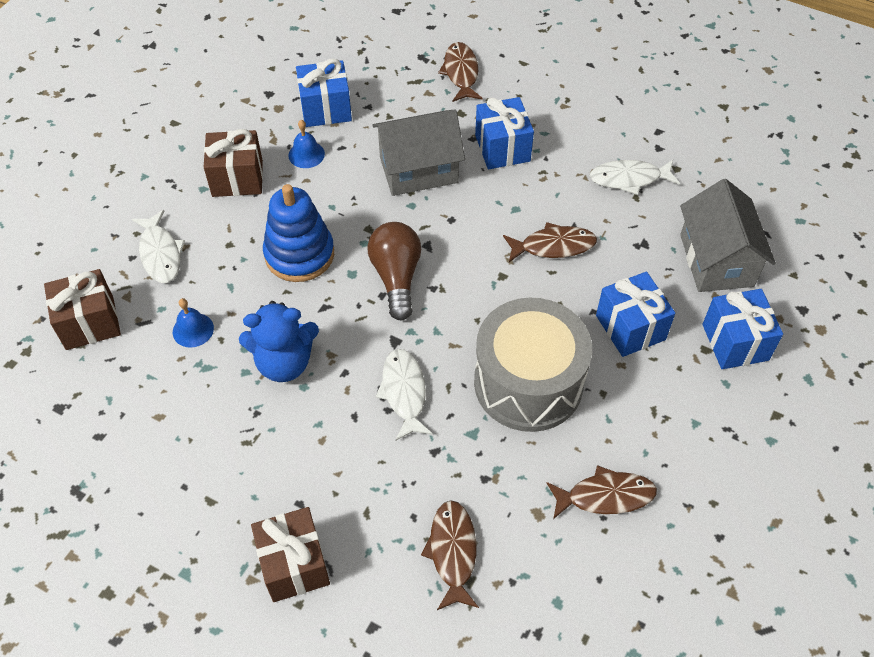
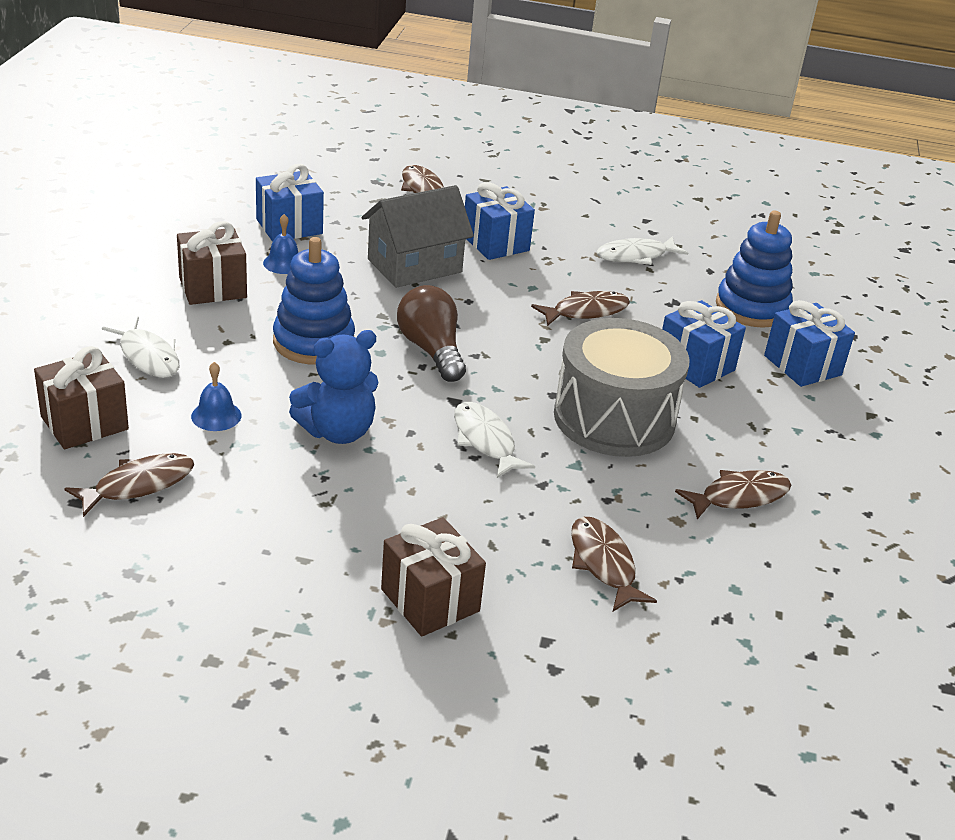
camera: 20 degrees left, 20 degrees down
(110, 398) = (138, 485): none -> brown fish
(716, 260) = (752, 308): grey house -> blue stacking toy

